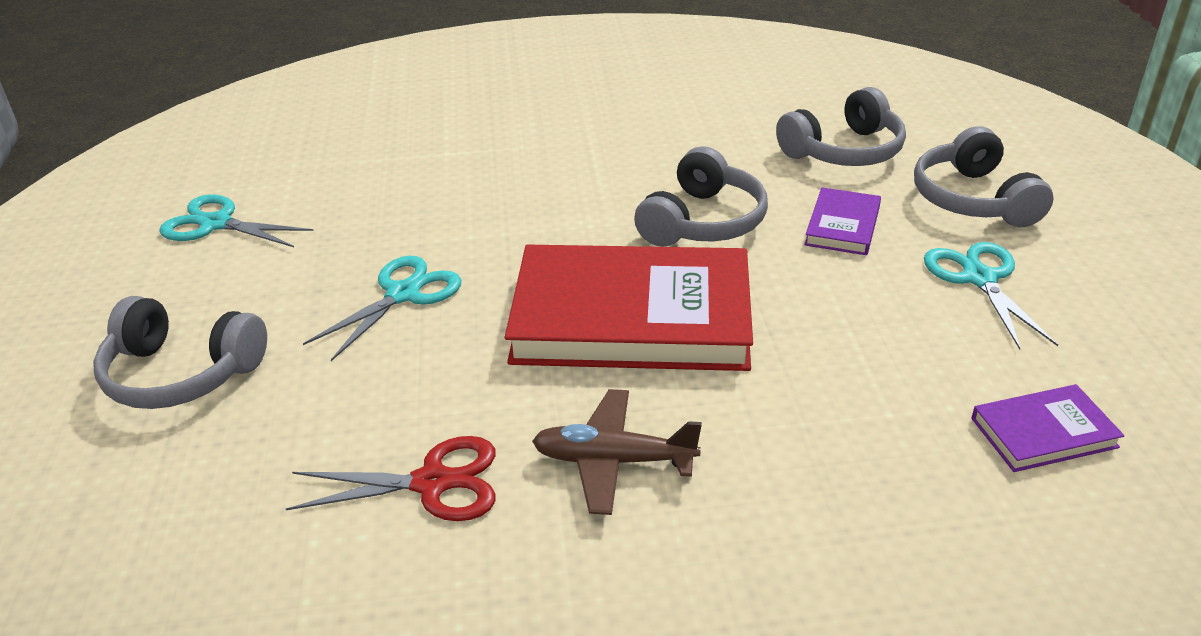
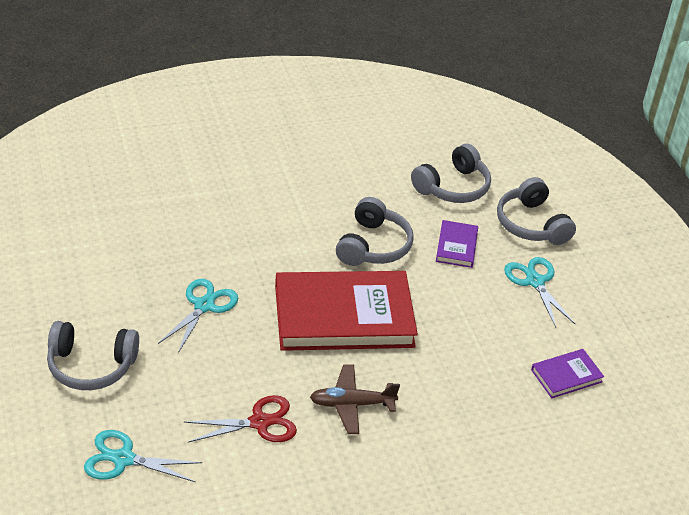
camera: 15 degrees left, 5 degrees up
(216, 224) = (62, 257): turquoise scissors -> turquoise scissors (123, 459)

